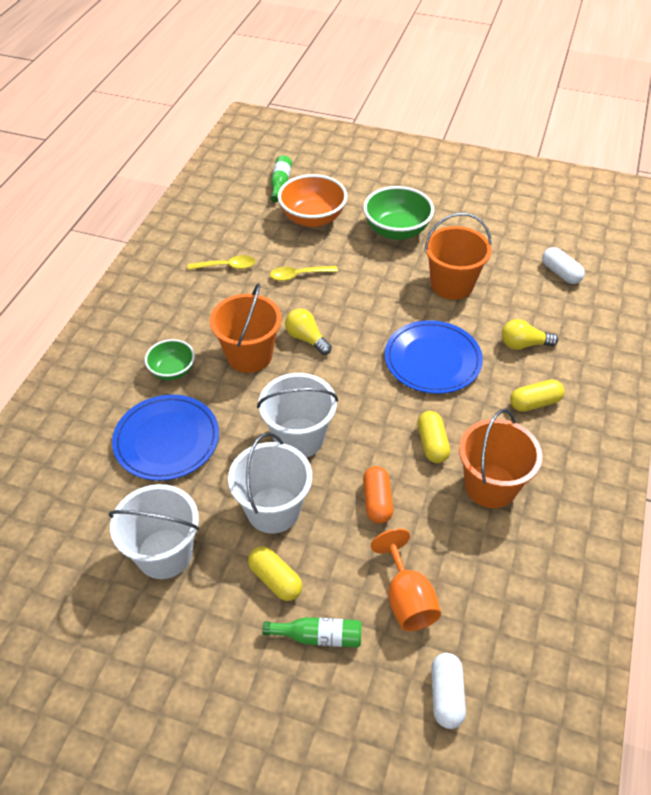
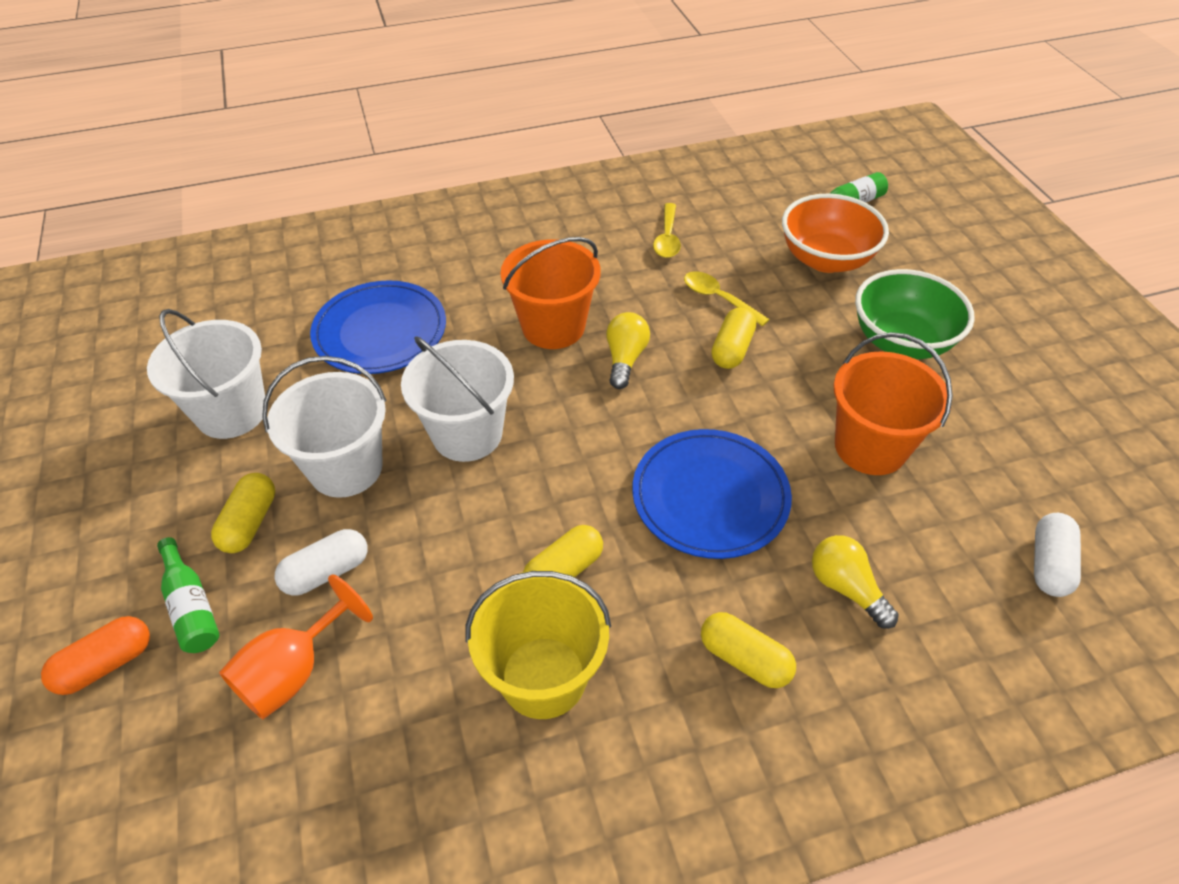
camera: 55 degrees right, 0 degrees up
(172, 371) = (477, 283): green bowl -> none
(227, 266) = (667, 238): yellow spoon -> yellow spoon turned 45 degrees clockwise
(341, 293) = (732, 349): none -> yellow capsule
(377, 501) = (426, 560): orange capsule -> orange capsule (106, 664)
(446, 695) = (166, 795): white capsule -> white capsule (326, 572)
(490, 486) = (543, 677): orange bucket -> yellow bucket

